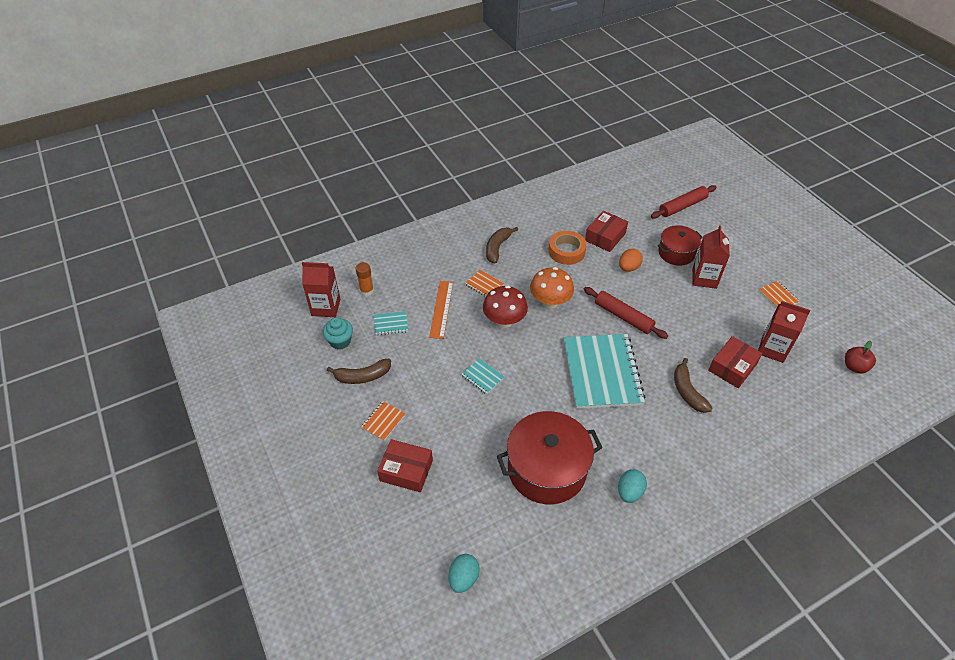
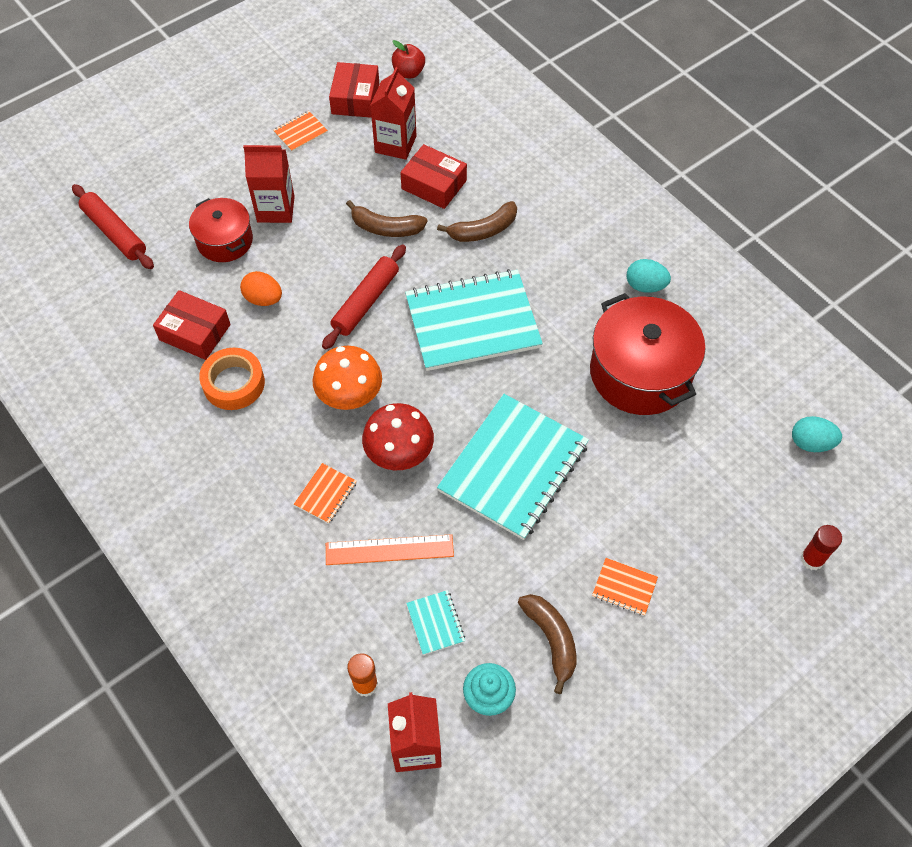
camera: 100 degrees left, 10 degrees up
(368, 546) = (812, 559): none -> red glue stick
(406, 470) = (693, 538): red box -> red box (355, 98)
(482, 377) = (513, 467): turquoise notebook -> turquoise notebook, size x2.45
(497, 248) = (234, 487): brown banana -> brown banana (386, 228)

